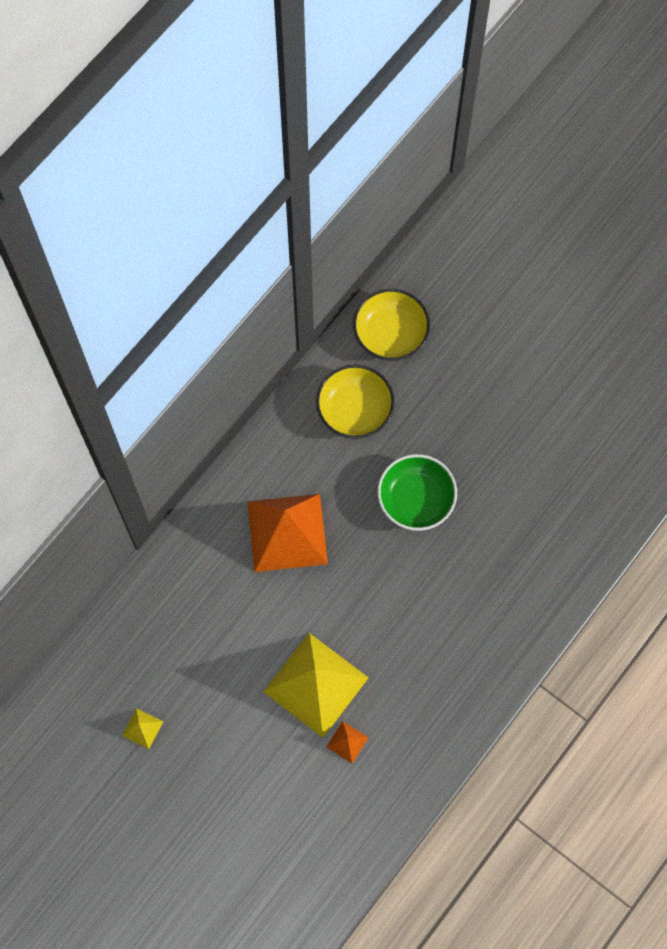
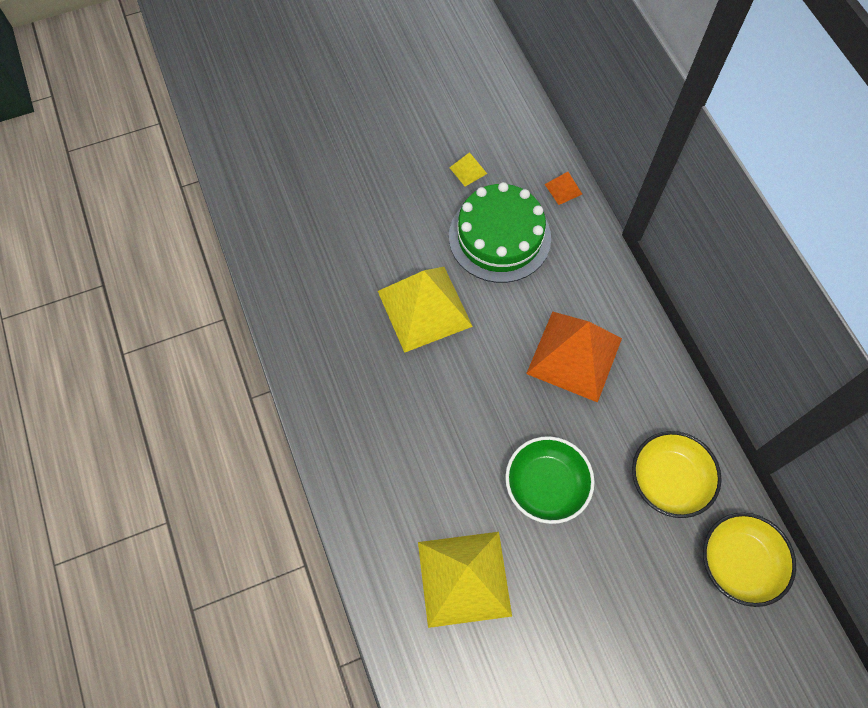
camera: 120 degrees right, 5 degrees down
(202, 658) = (499, 237): none -> green cake
(347, 742) = (361, 307): orange pyramid -> orange pyramid (563, 189)
(526, 523) = (464, 578): none -> yellow pyramid

